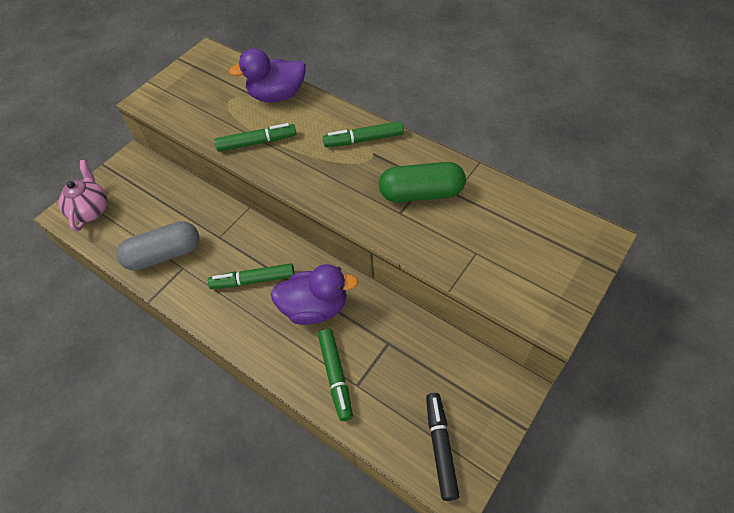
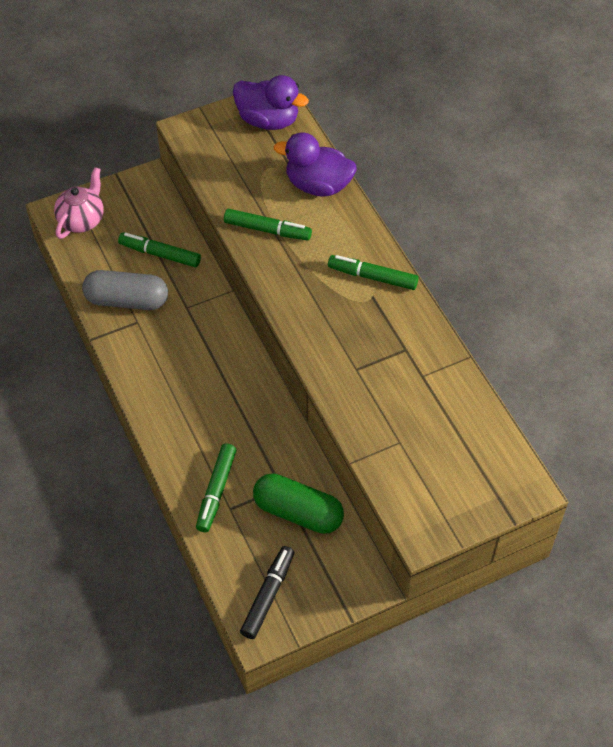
camera: 25 degrees right, 0 degrees up
(253, 280) = (194, 367): green marker -> green marker (160, 254)
(315, 307) = (235, 421): purple duck -> purple duck (268, 120)
(421, 193) = (389, 360): green capsule -> green capsule (298, 512)

